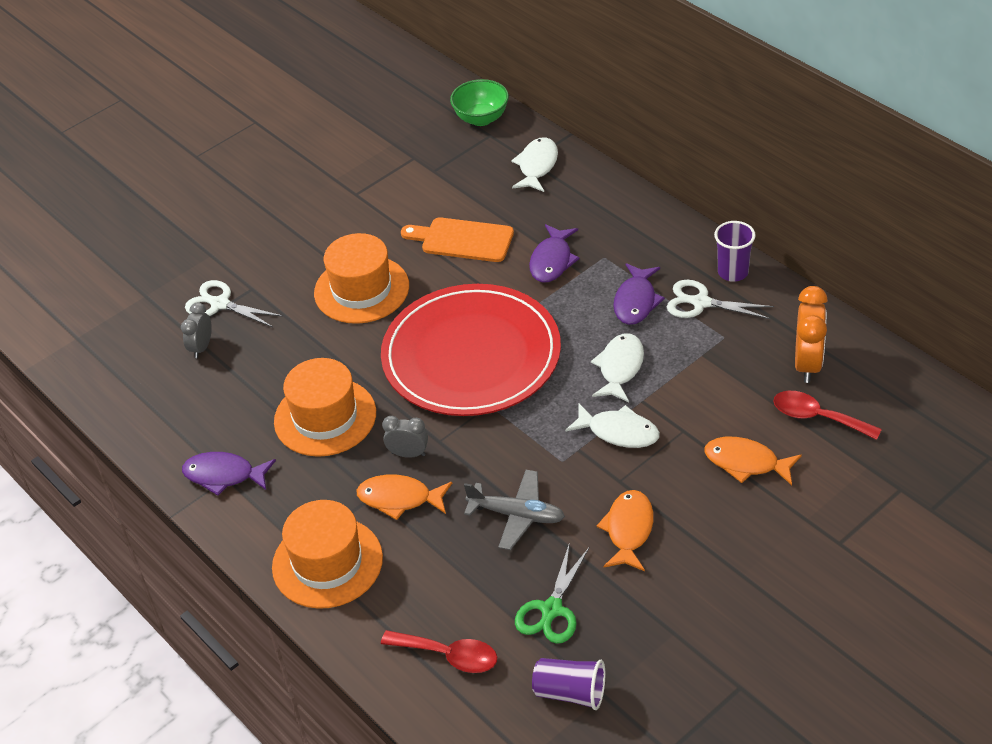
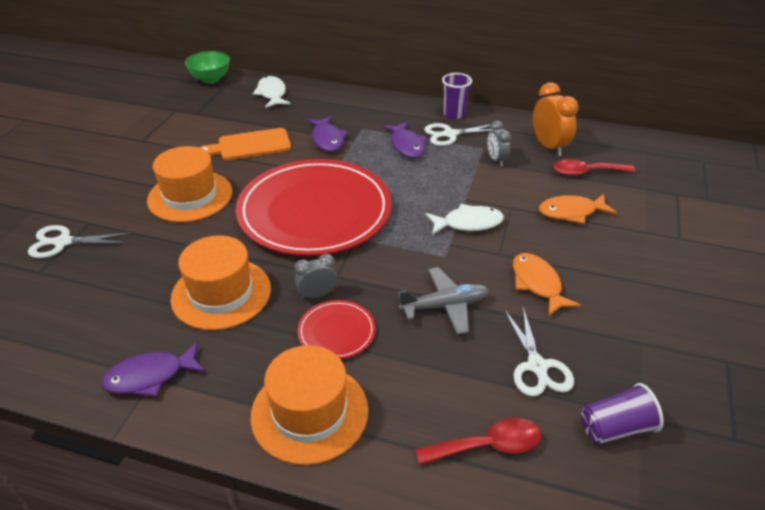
camera: 35 degrees left, 5 degrees down
(201, 347) = (63, 279): grey clock -> grey clock (496, 160)
(399, 499) = (336, 332): orange fish -> red plate
(552, 609) = (537, 366): green scissors -> white scissors
(620, 368) = (432, 185): white fish -> none

